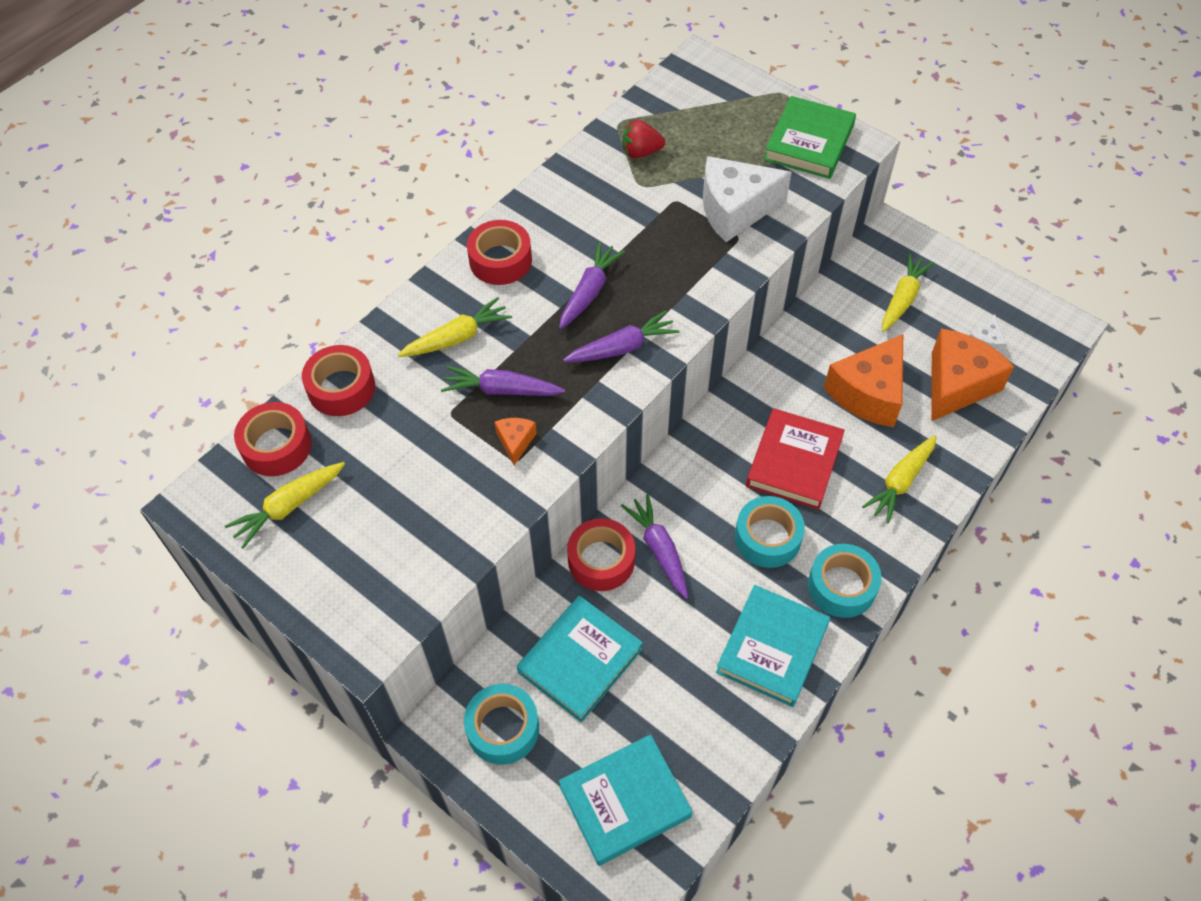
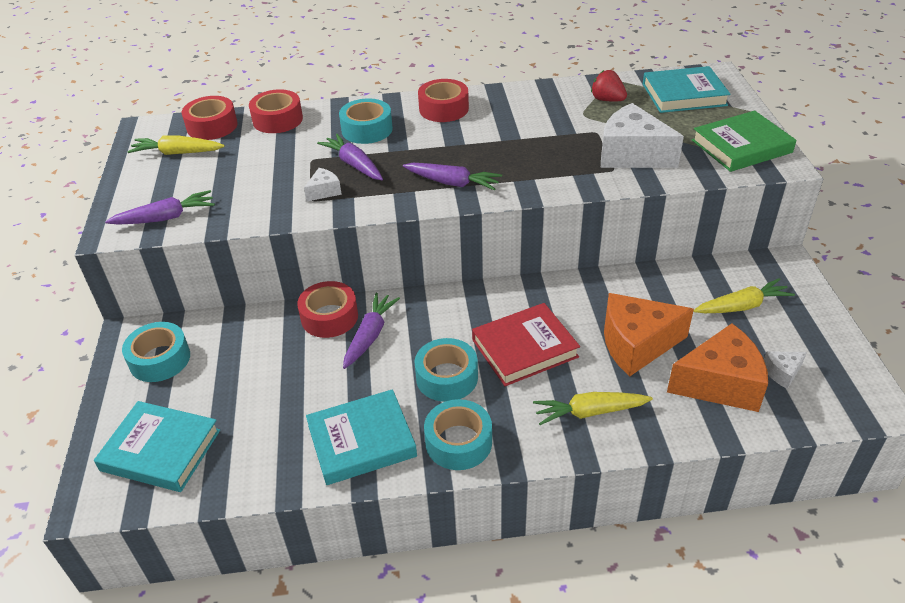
camera: 45 degrees right, 15 degrees down
(456, 338) = (367, 129): yellow carrot -> turquoise tape
(515, 442) = (324, 191): orange cheese -> white cheese
(580, 661) = (245, 358): turquoise book -> turquoise book (684, 95)
(589, 292) = (473, 147): purple carrot -> purple carrot (165, 218)

